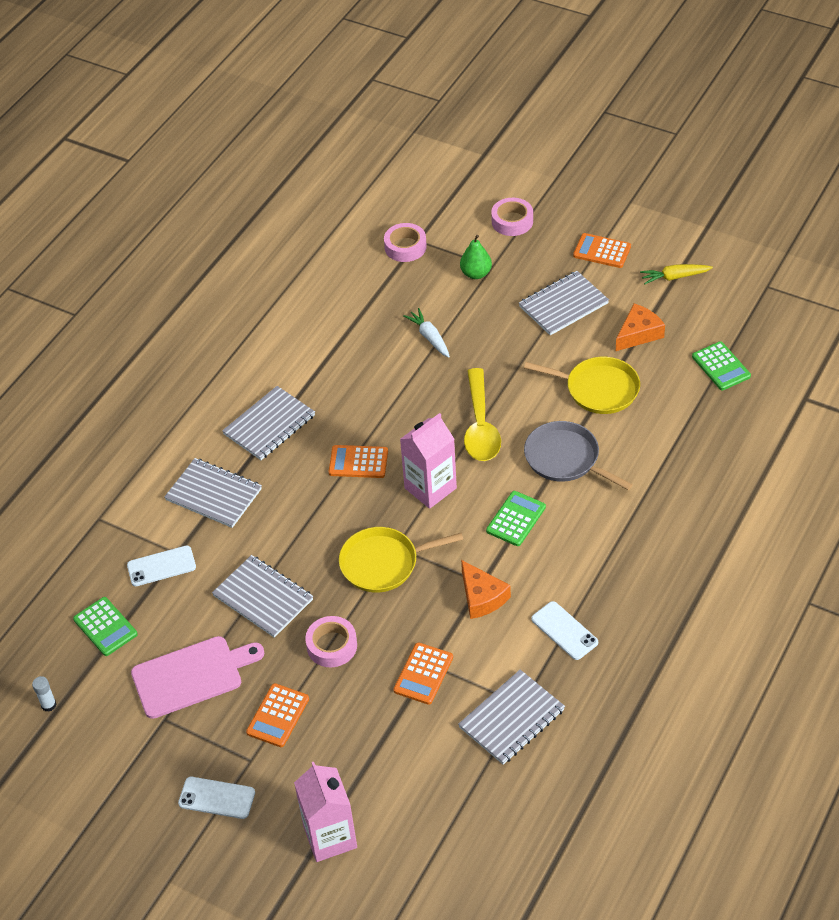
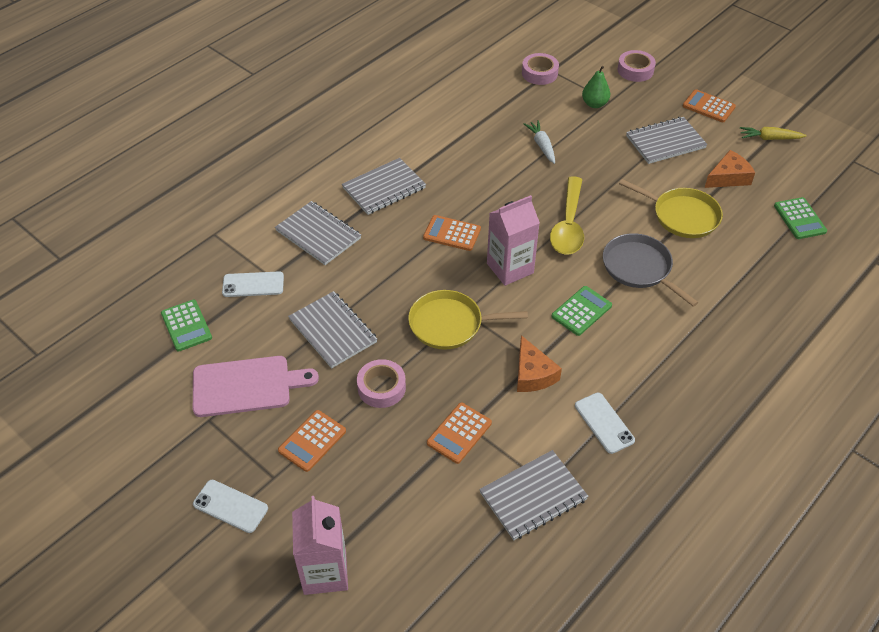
camera: 10 degrees right, 0 degrees up
(49, 705) = (112, 383): white glue stick -> none

